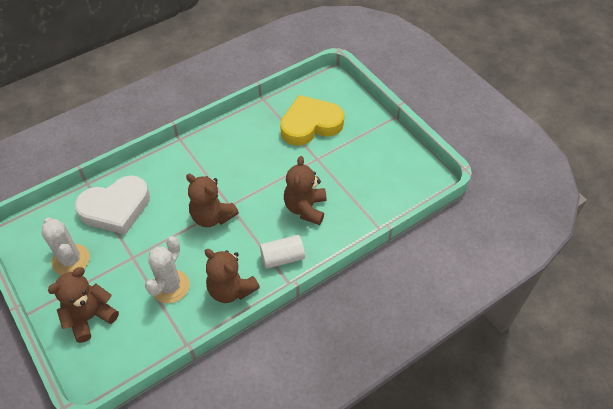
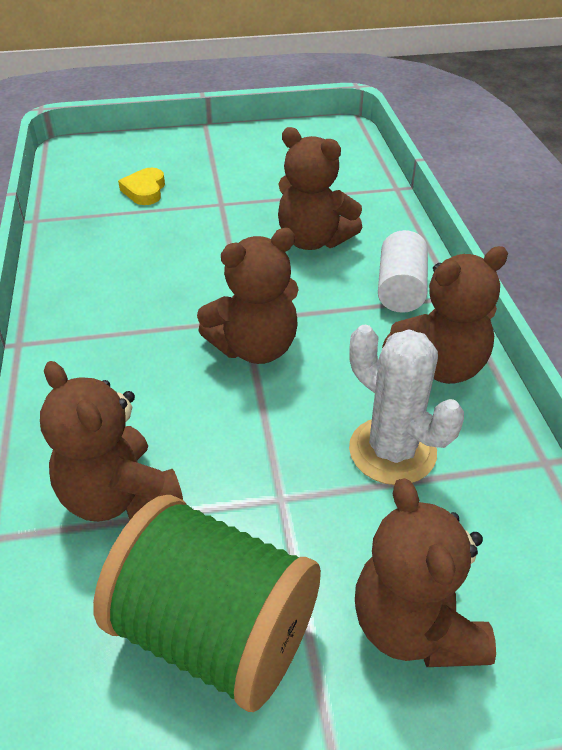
camera: 65 degrees left, 10 degrees down
(71, 260) = (215, 631): white cactus -> green spool
(116, 208) = (118, 495): white heart -> brown teddy bear
(310, 124) = (145, 190): yellow heart -> yellow heart, size x0.45

